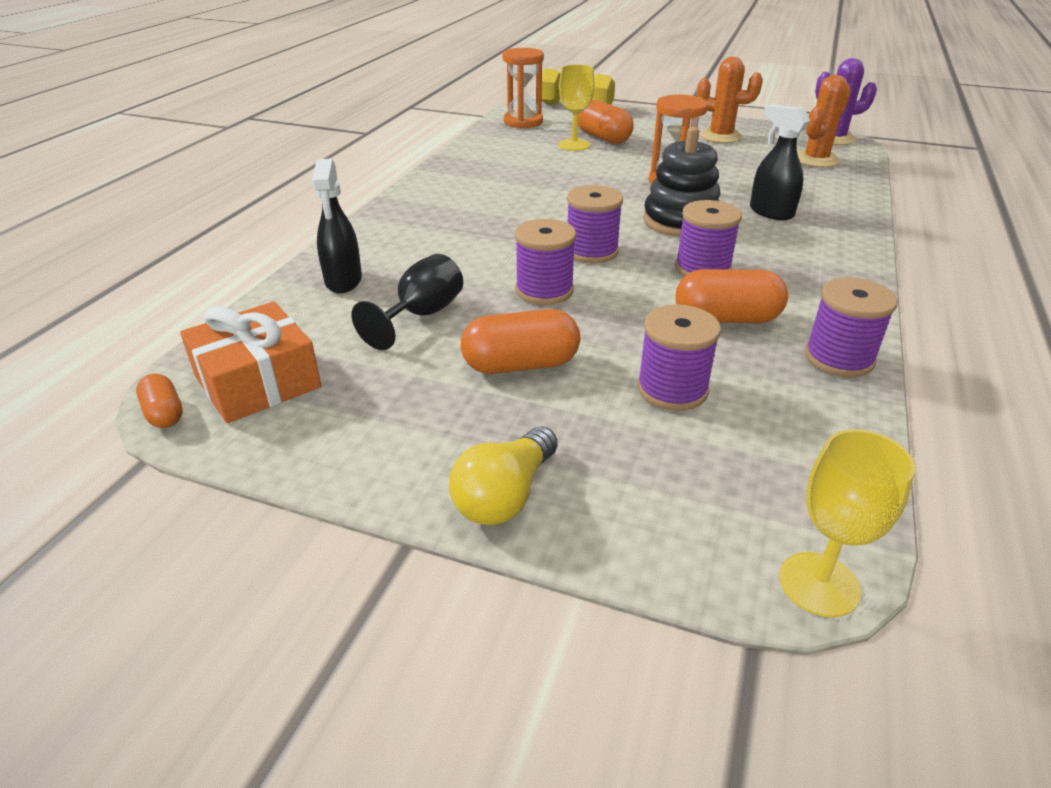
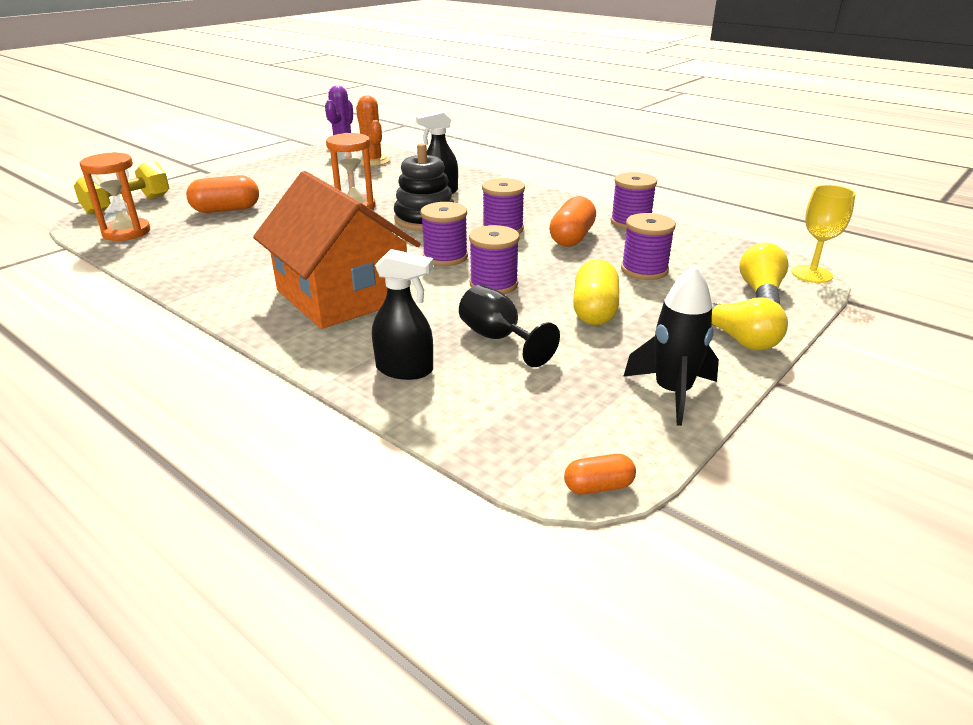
camera: 70 degrees left, 5 degrees down
(258, 382) = (566, 429): orange gift -> none
(343, 445) = (672, 393): none -> black rocket
(467, 224) = (342, 295): none -> orange house
(520, 365) = (594, 310): orange capsule -> yellow capsule
(574, 145) = (224, 223): yellow goblet -> none
(683, 514) = (760, 292): none -> yellow light bulb
(720, 136) = (289, 174): orange cactus -> none

